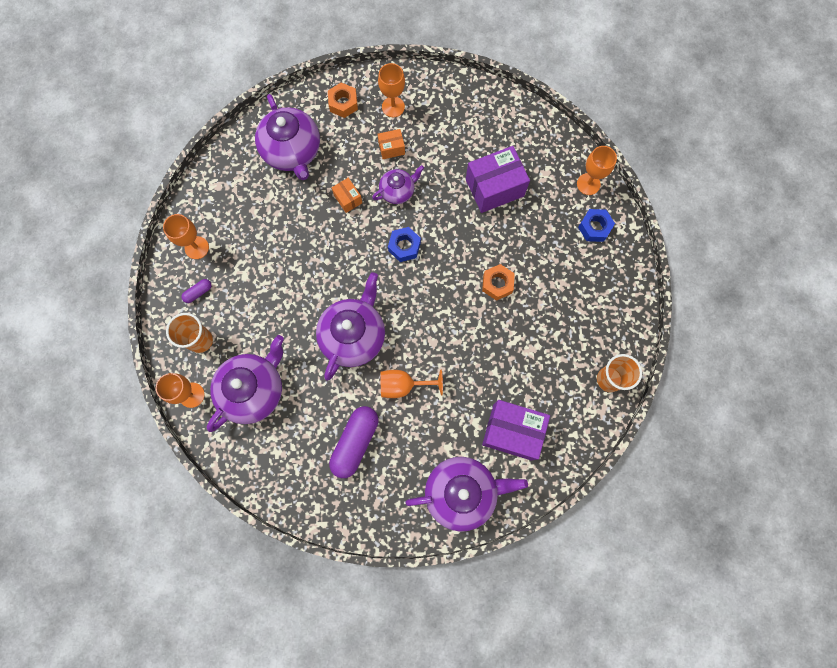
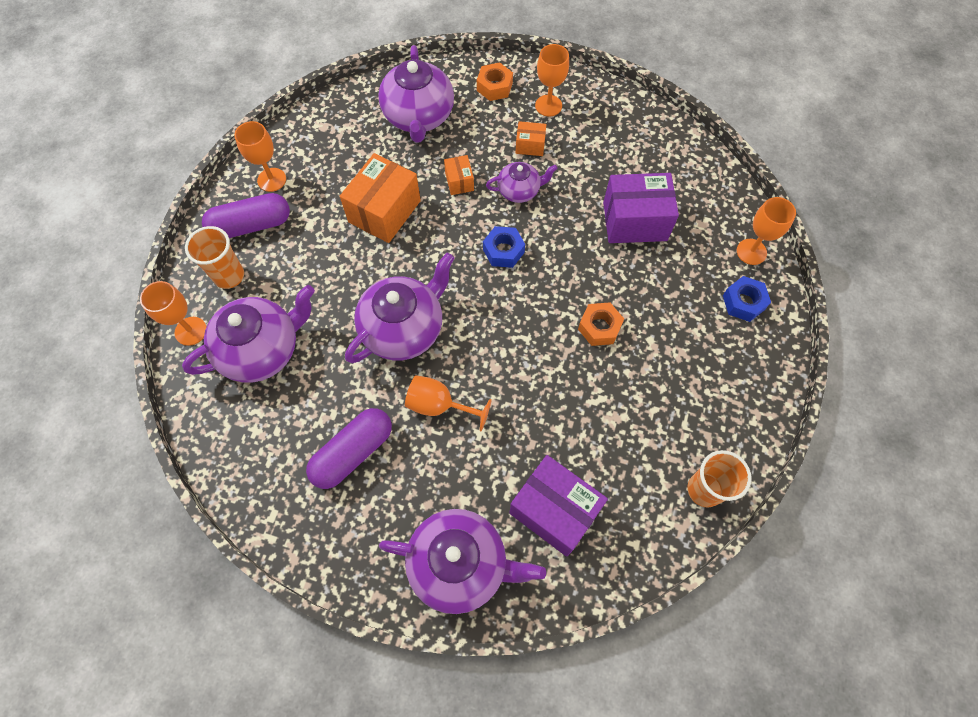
camera: 20 degrees right, 10 degrees down
(198, 292) = (251, 225): purple capsule -> purple capsule, size x2.18
(299, 244) = (384, 211): none -> orange box

